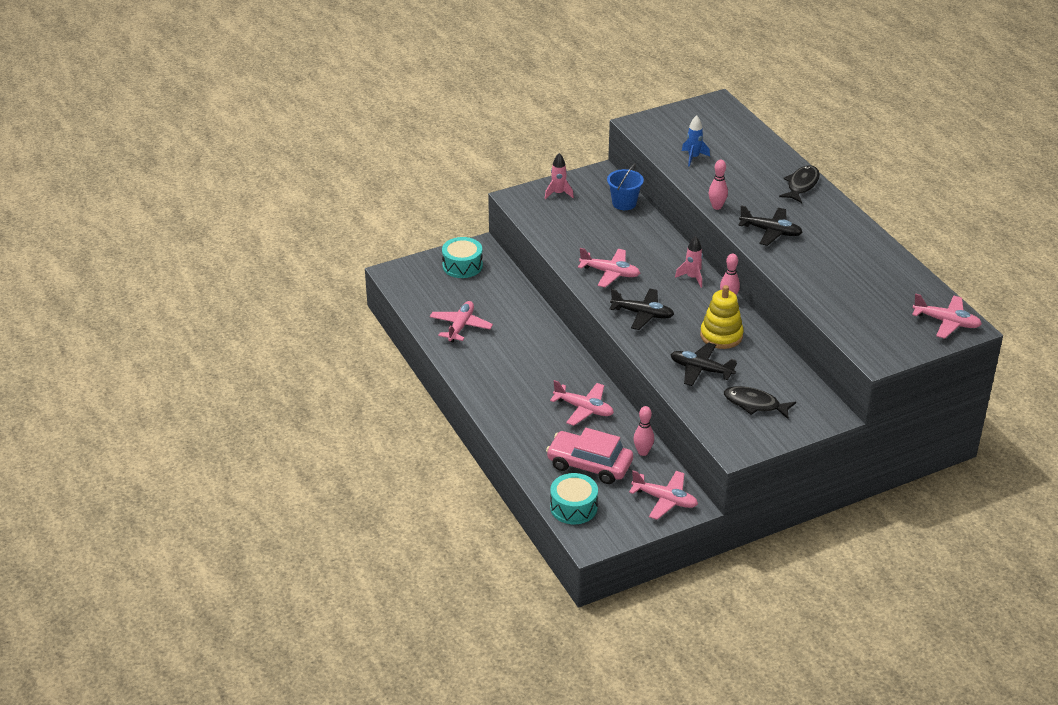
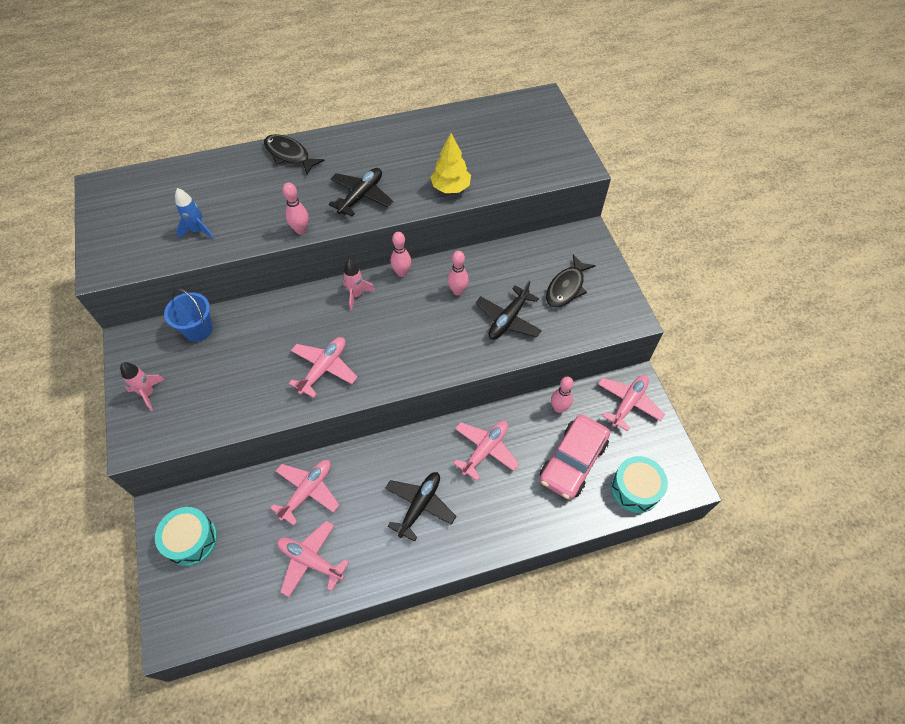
camera: 80 degrees left, 20 degrees up
(642, 314) = (406, 352): black plane -> black plane (420, 506)
(721, 335) = (457, 291): yellow stacking toy -> pink bowling pin
(806, 280) = (451, 188): none -> yellow tree
(946, 322) = (534, 110): pink plane -> pink plane (307, 491)

